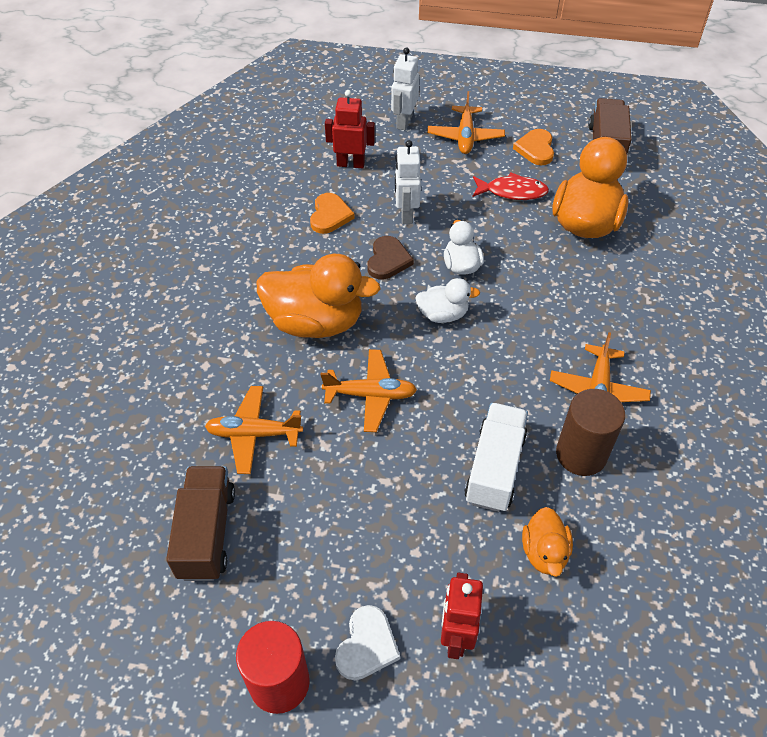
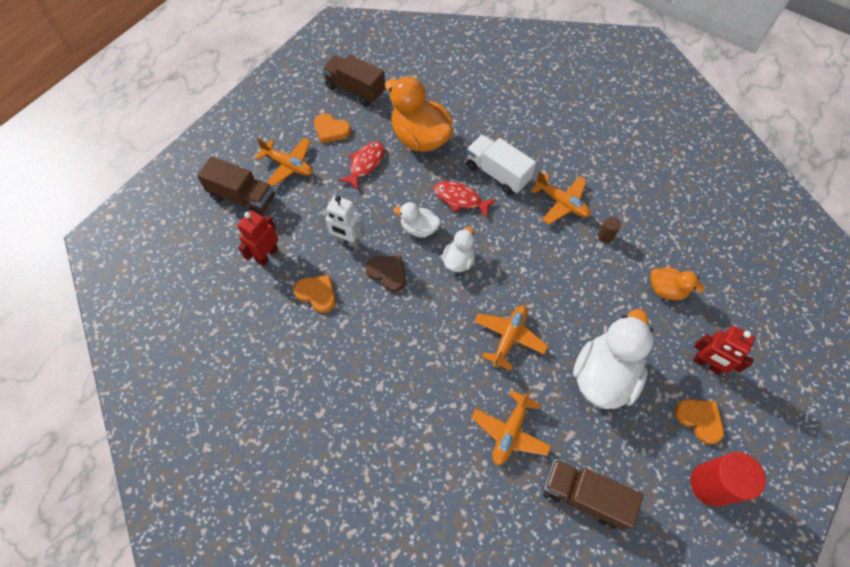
camera: 65 degrees left, 10 degrees up
(315, 322) = (423, 348): orange duck -> none
(366, 645) = (699, 419): white heart -> orange heart
(372, 510) = (603, 376): none -> white duck
(404, 122) = (243, 197): white robot -> brown truck
(495, 468) = (598, 288): white truck -> white truck (497, 173)
(527, 288) = (460, 199): none -> red fish
(581, 454) = (605, 236): brown cylinder -> brown cylinder, size x0.46

